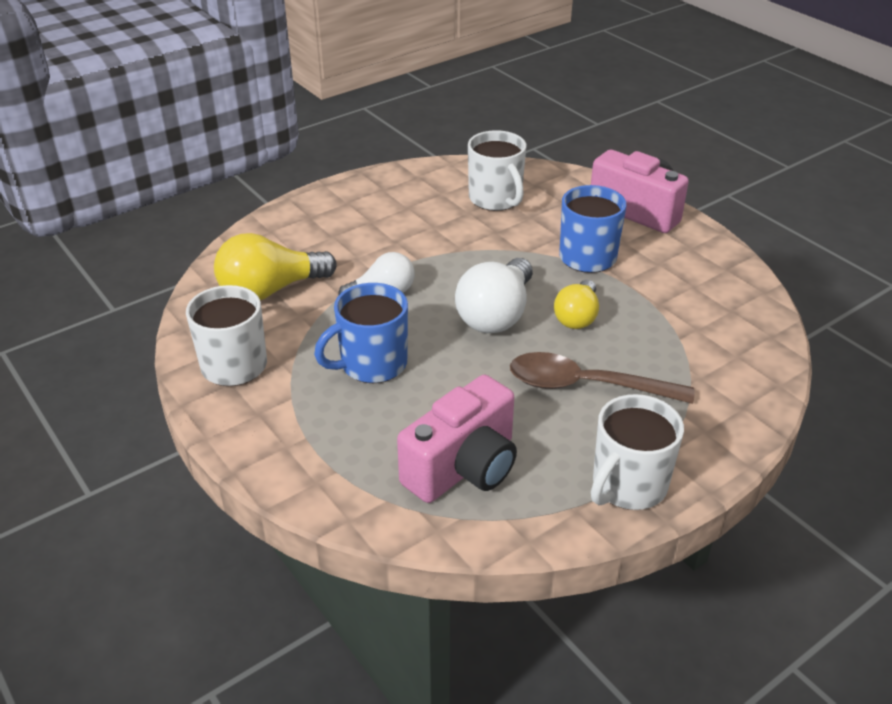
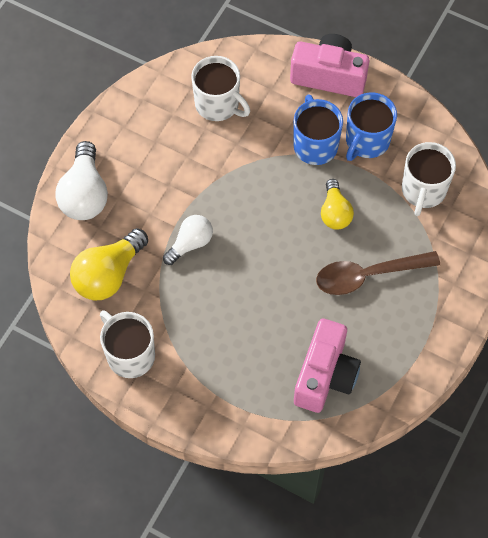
camera: 25 degrees left, 25 degrees up
(372, 364) = (222, 315): blue mug -> blue mug (366, 141)
(496, 314) = (280, 233): white light bulb -> white light bulb (85, 194)
(628, 485) = (426, 347): white mug -> white mug (423, 190)

